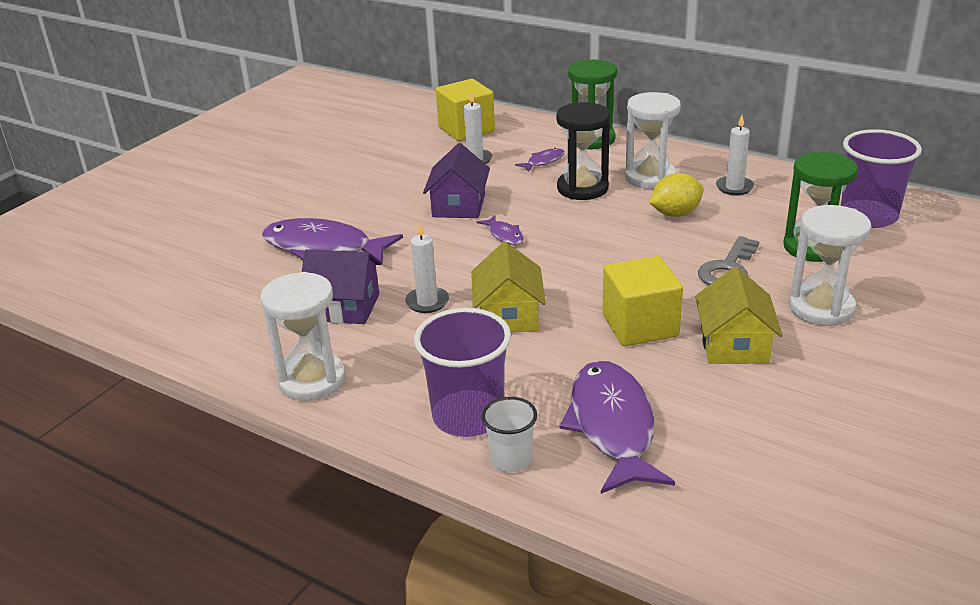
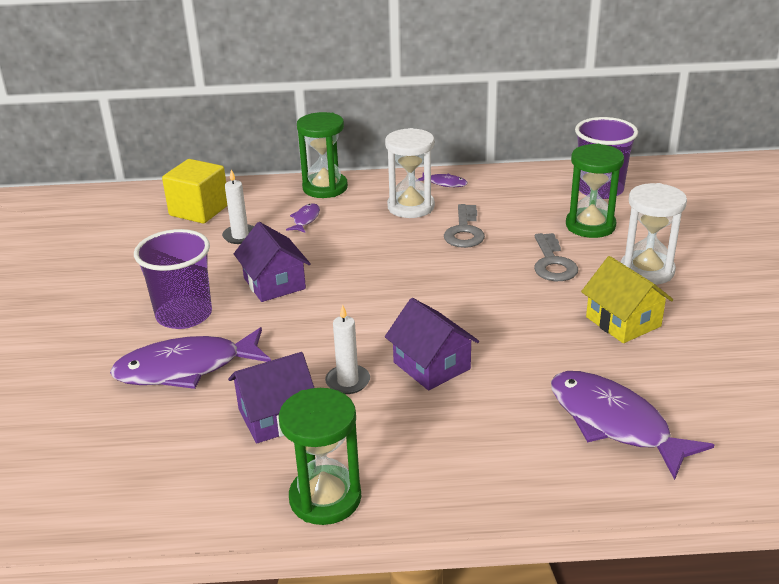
camera: 35 degrees left, 0 degrees up
(312, 380) = (325, 498): white hourglass -> green hourglass
(468, 416) = (499, 467): purple cup -> purple cup (184, 315)
(504, 235) = (346, 296): purple fish -> purple fish (444, 183)
(508, 315) = (431, 365): yellow house -> purple house
(511, 459) = (573, 486): white cup -> none
(582, 188) = (366, 233): black hourglass -> none
(640, 325) = (542, 333): yellow cube -> none
(675, 214) = (464, 231): yellow lemon -> grey key
(734, 187) = (484, 196): white candle -> none

